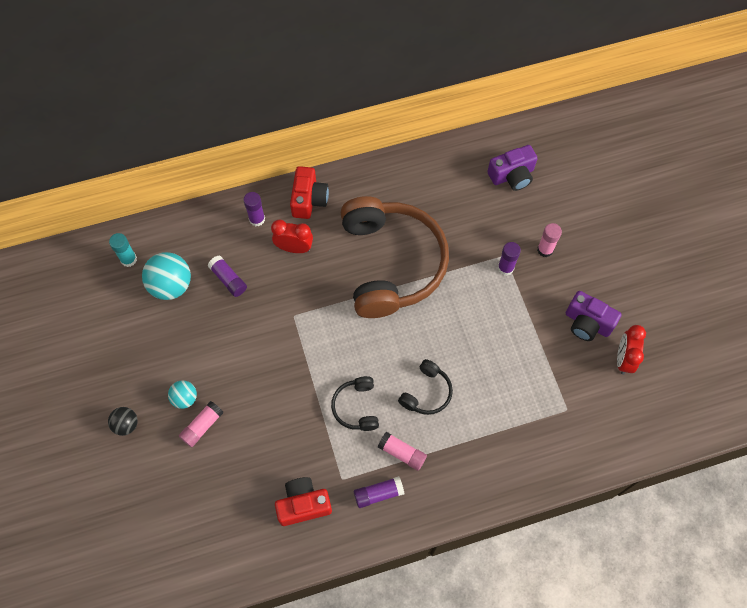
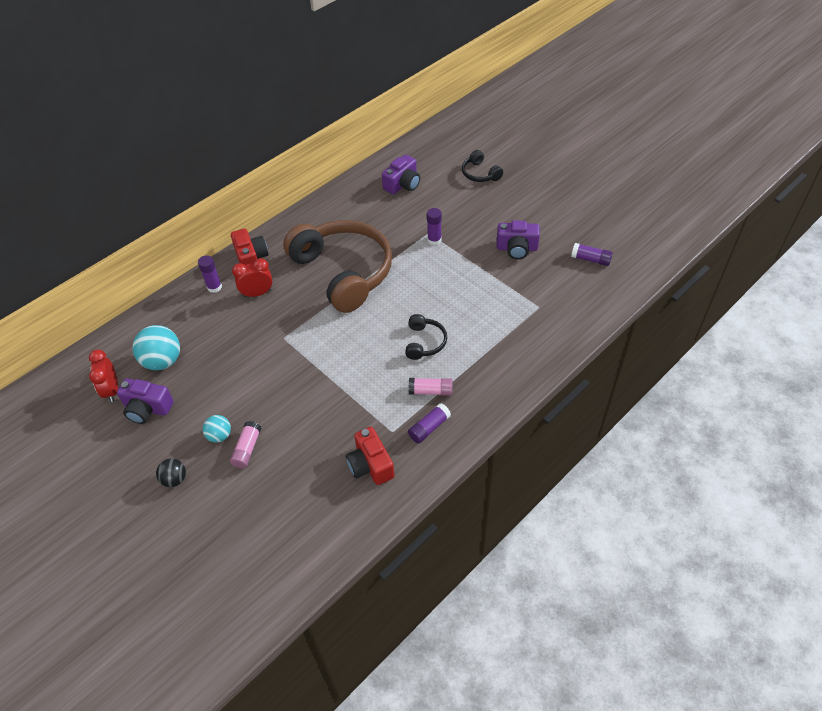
camera: 25 degrees left, 15 degrees down
(128, 259) = (113, 358): turquoise glue stick -> none
(135, 333) = (147, 408): none -> purple camera
(228, 279) = (212, 336): purple glue stick -> purple glue stick (590, 259)
(303, 504) = (370, 465): red camera -> red camera turned 75 degrees counterclockwise
(356, 407) = (373, 376): black headphones -> black headphones (480, 174)
(545, 249) = (456, 218): pink glue stick -> none
(623, 359) = (558, 259): red clock -> red clock (112, 390)

